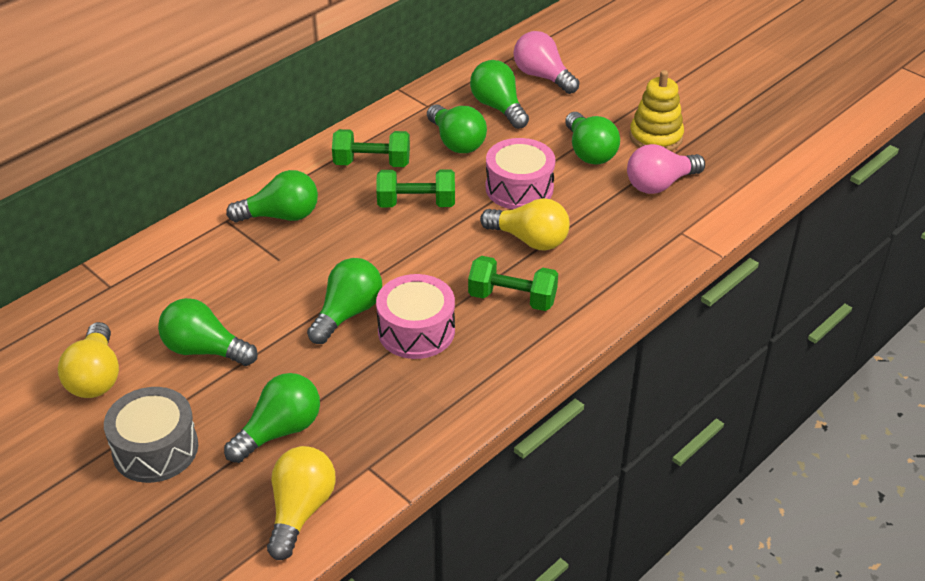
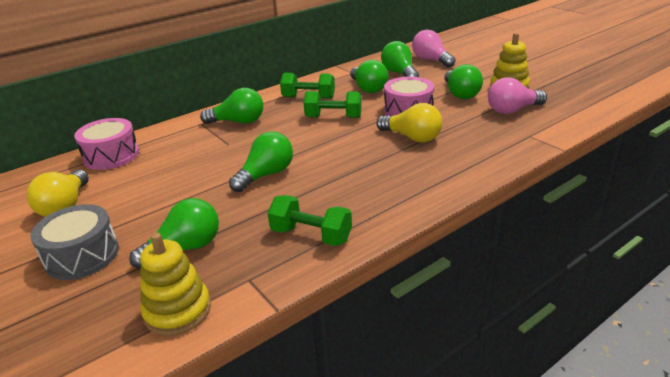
camera: 10 degrees right, 10 degrees down
(204, 350) = (152, 193): green light bulb -> none
(300, 511) = (177, 311): yellow light bulb -> yellow stacking toy
(416, 331) = (315, 187): pink drum -> pink drum (111, 156)
(512, 299) = (394, 170): green dumbbell -> green dumbbell (311, 235)

